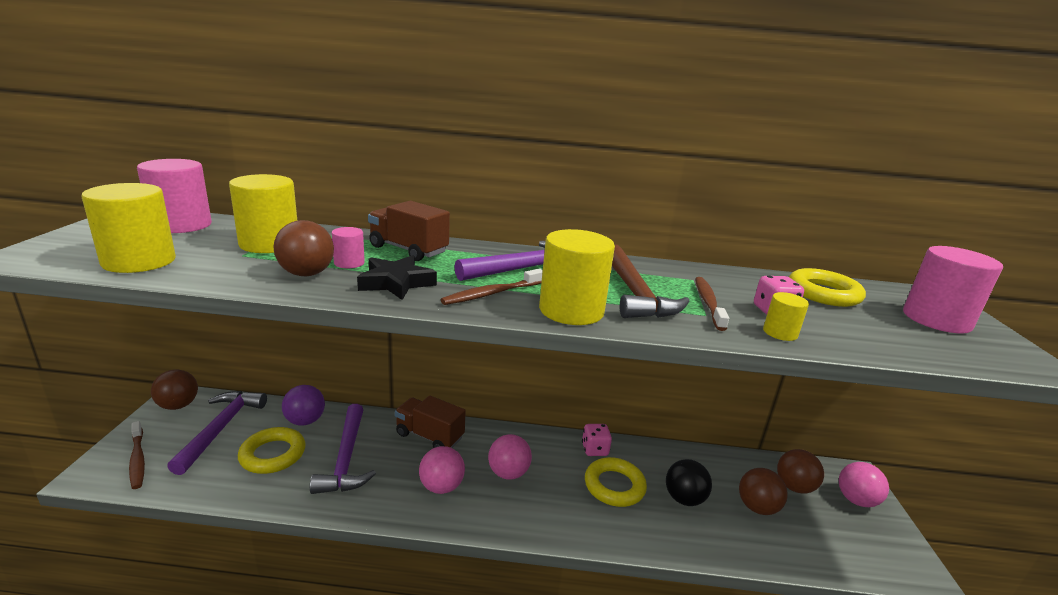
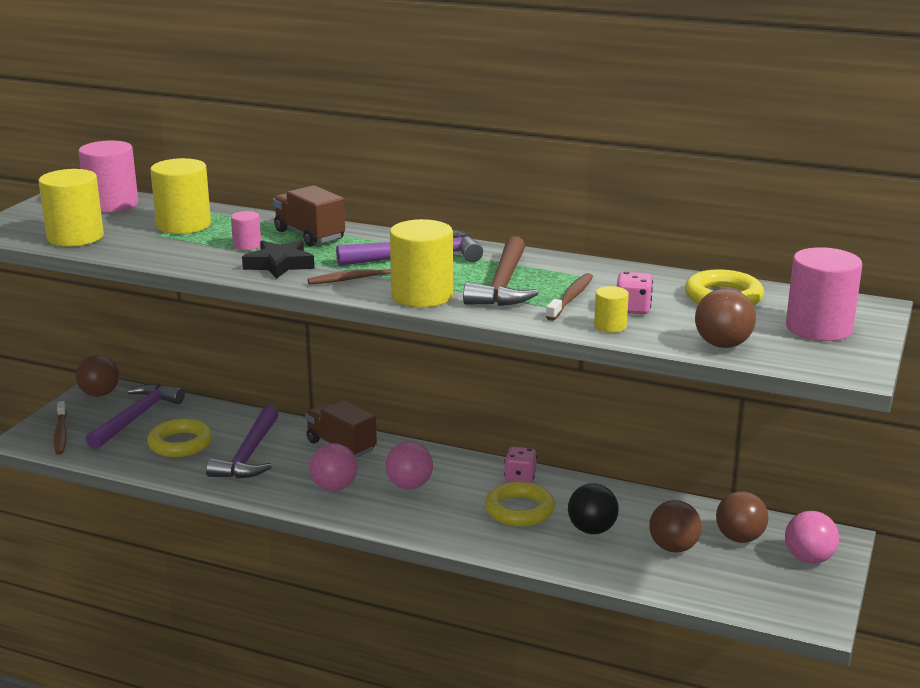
camera: 20 degrees right, 0 degrees up
(305, 421) = (218, 419): purple ball -> none
(306, 274) = (206, 253): brown ball -> brown ball (722, 345)

